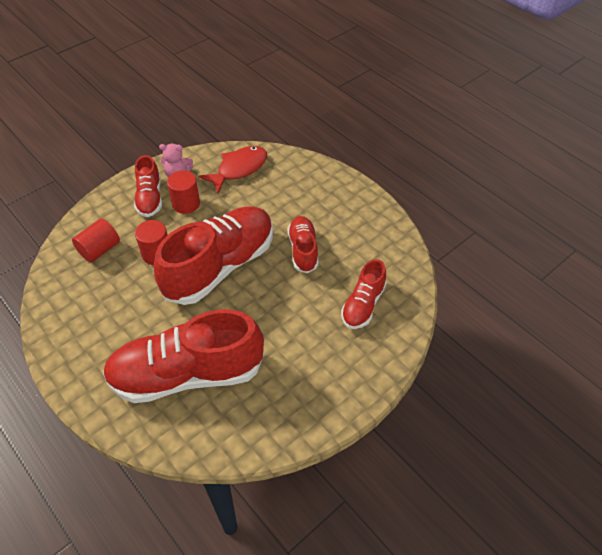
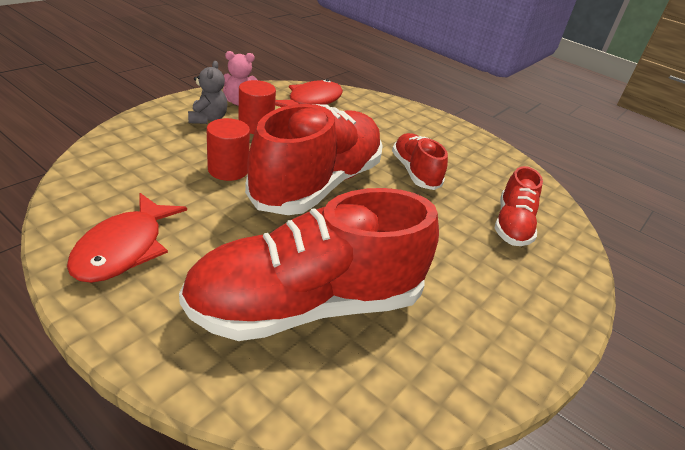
camera: 15 degrees left, 15 degrees down
(80, 327) = (124, 248): none -> red fish
(99, 249) = (146, 163): red cylinder -> none
(150, 198) = (208, 119): red shoe -> grey teddy bear

